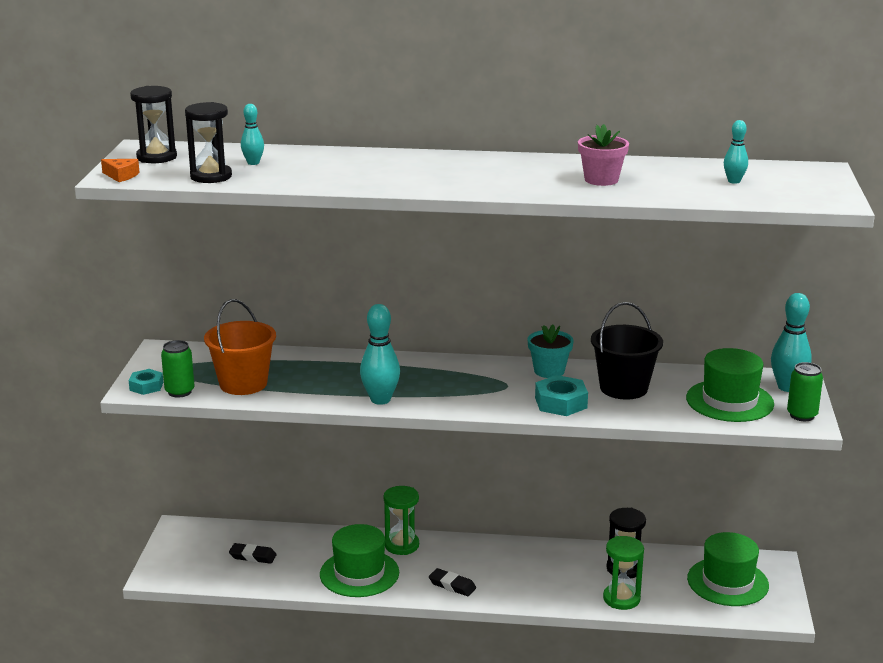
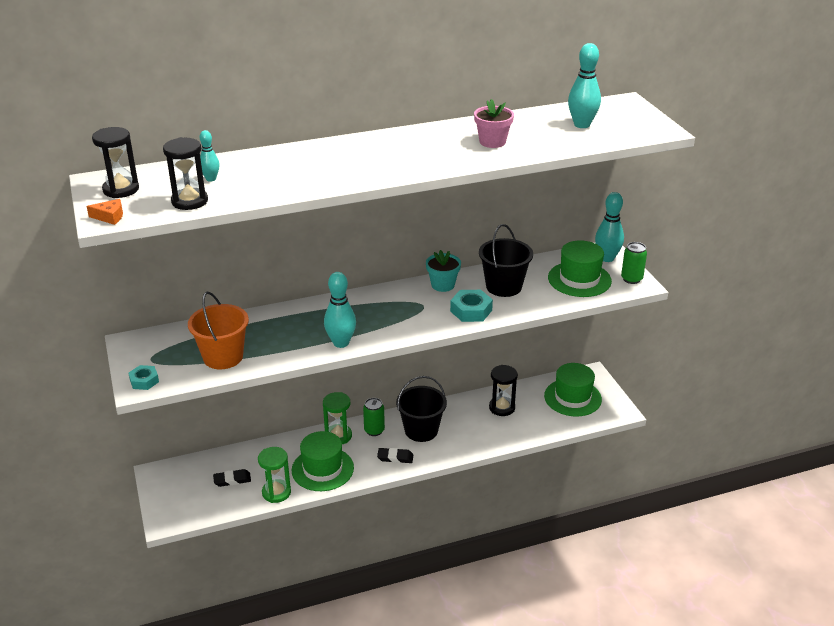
camera: 25 degrees left, 10 degrees up
(179, 392) = (176, 378): green can -> green can (374, 430)
(504, 566) = (421, 430): none -> black bucket
(621, 599) = (514, 432): green hourglass -> green hourglass (276, 492)
(734, 181) = (582, 125): turquoise bowling pin -> turquoise bowling pin, size x1.76

